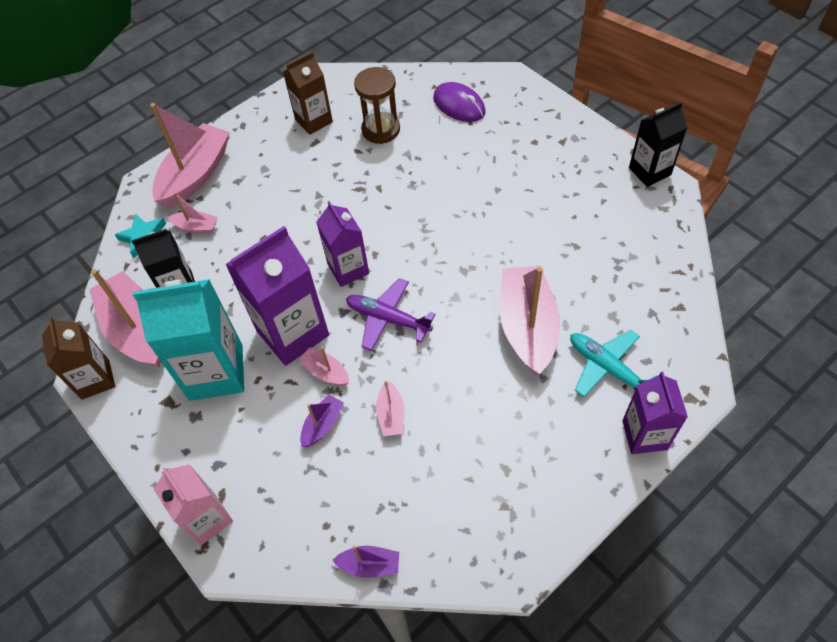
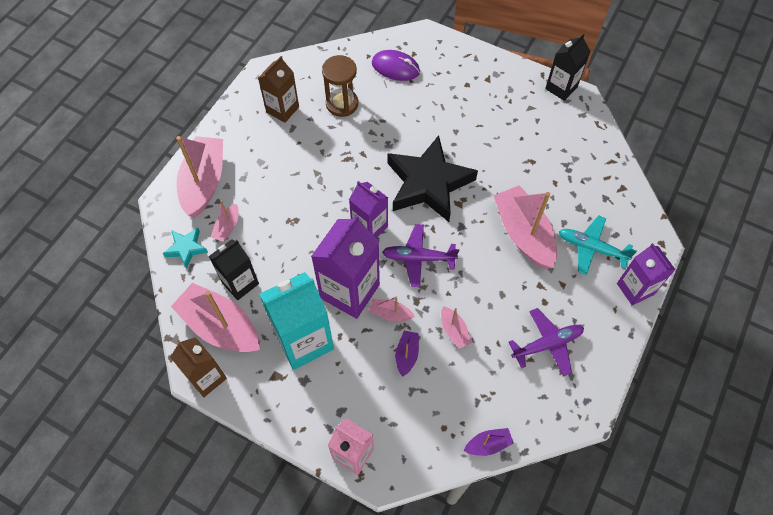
camera: 25 degrees left, 5 degrees up
(196, 227) = (227, 227): pink boat -> pink boat turned 120 degrees clockwise
(438, 239) = (428, 183): none -> black star
(499, 467) = (547, 344): none -> purple plane

